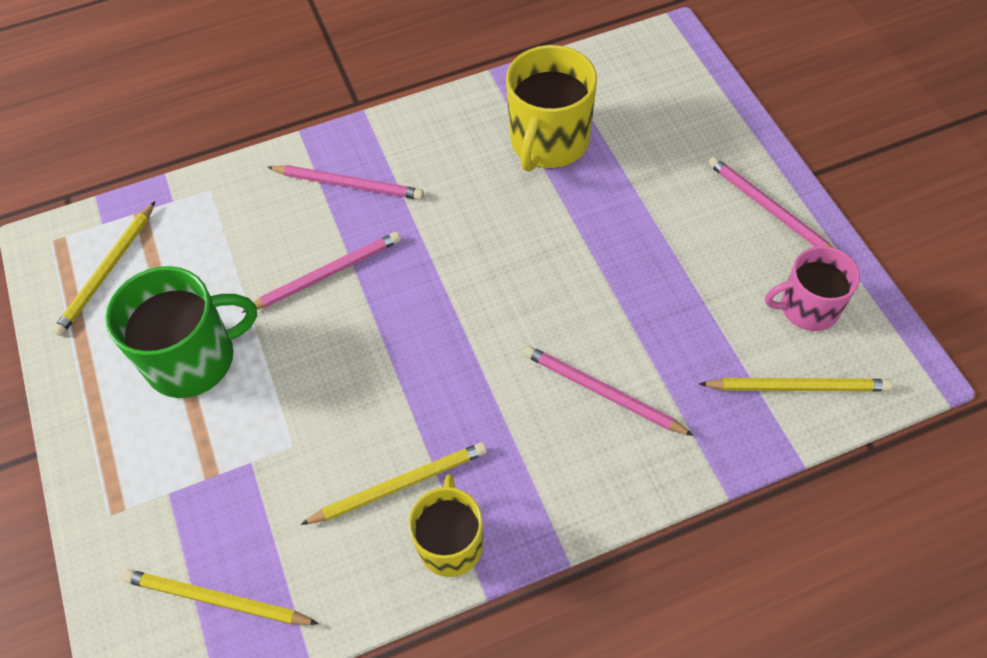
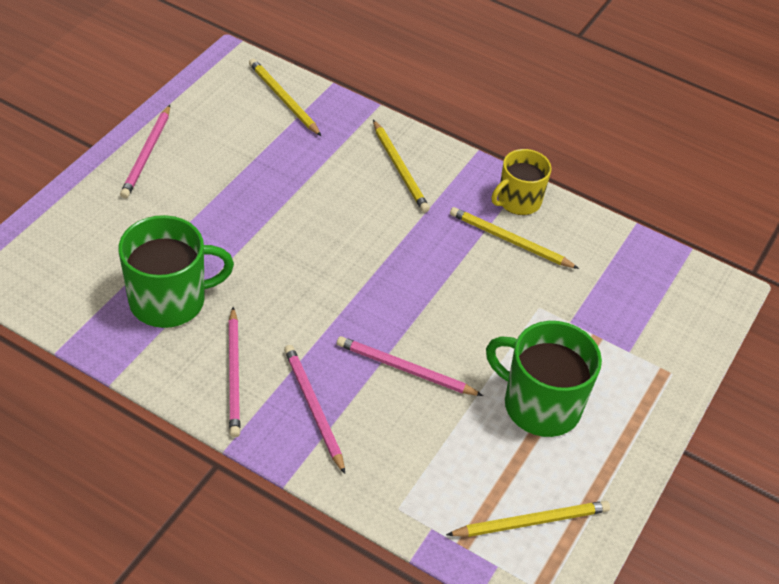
camera: 135 degrees left, 10 degrees down
(216, 600) = (653, 284): yellow pencil -> yellow pencil (400, 169)
(548, 142) = (169, 300): yellow mug -> green mug
(602, 392) = (363, 178): pink pencil -> pink pencil (234, 374)
(808, 308) = (219, 112): pink mug -> none

